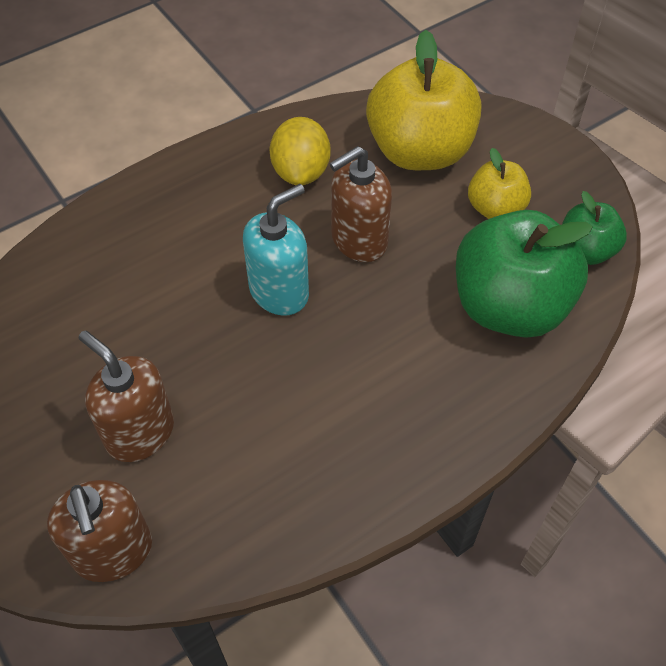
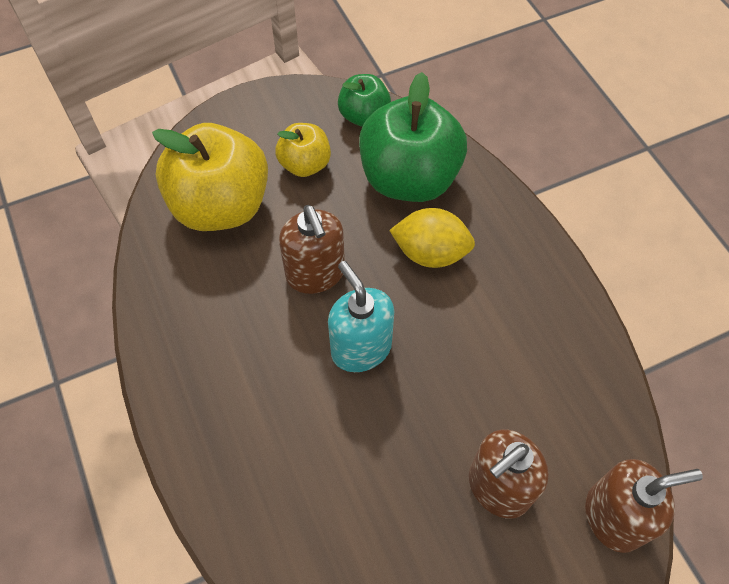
camera: 80 degrees left, 5 degrees up
(301, 172) = (217, 309): yellow lemon -> yellow lemon (430, 253)

